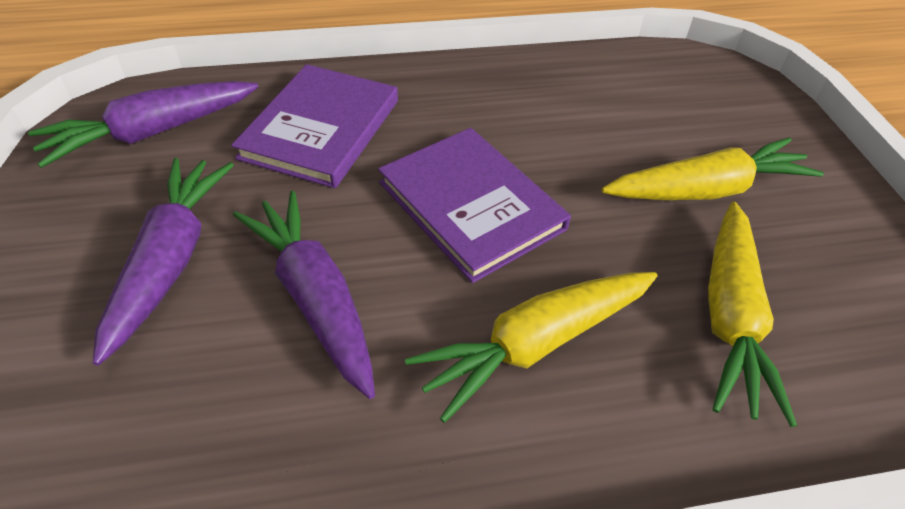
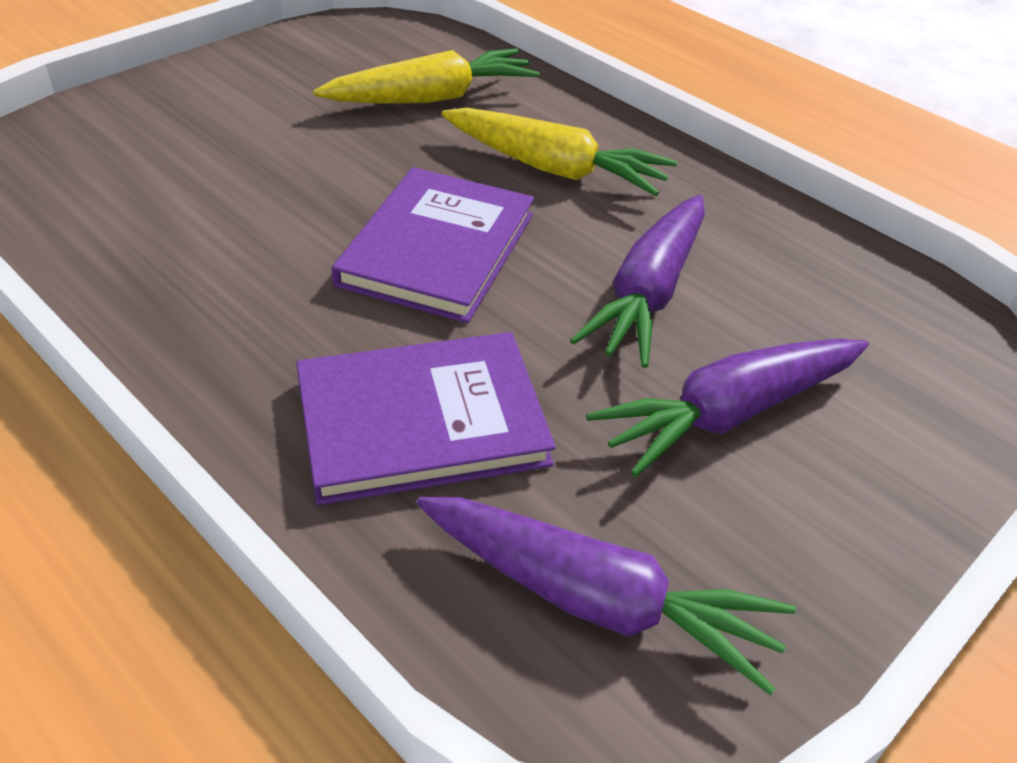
camera: 125 degrees left, 5 degrees down
(707, 190) = (280, 128): yellow carrot -> none

